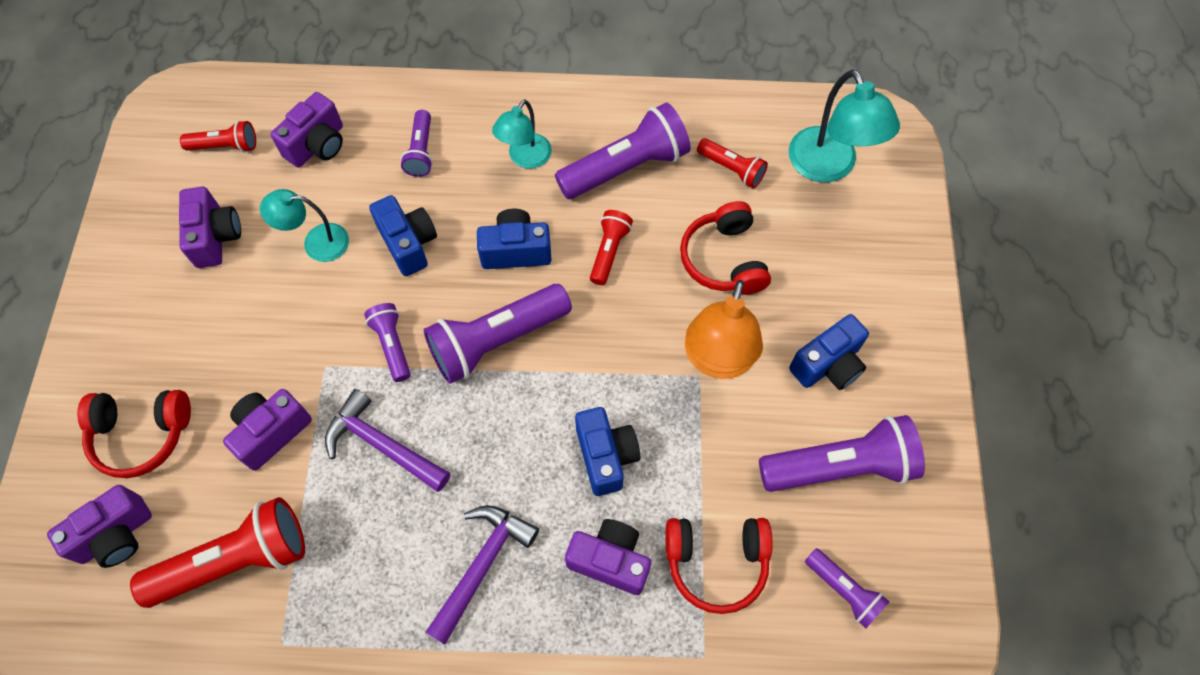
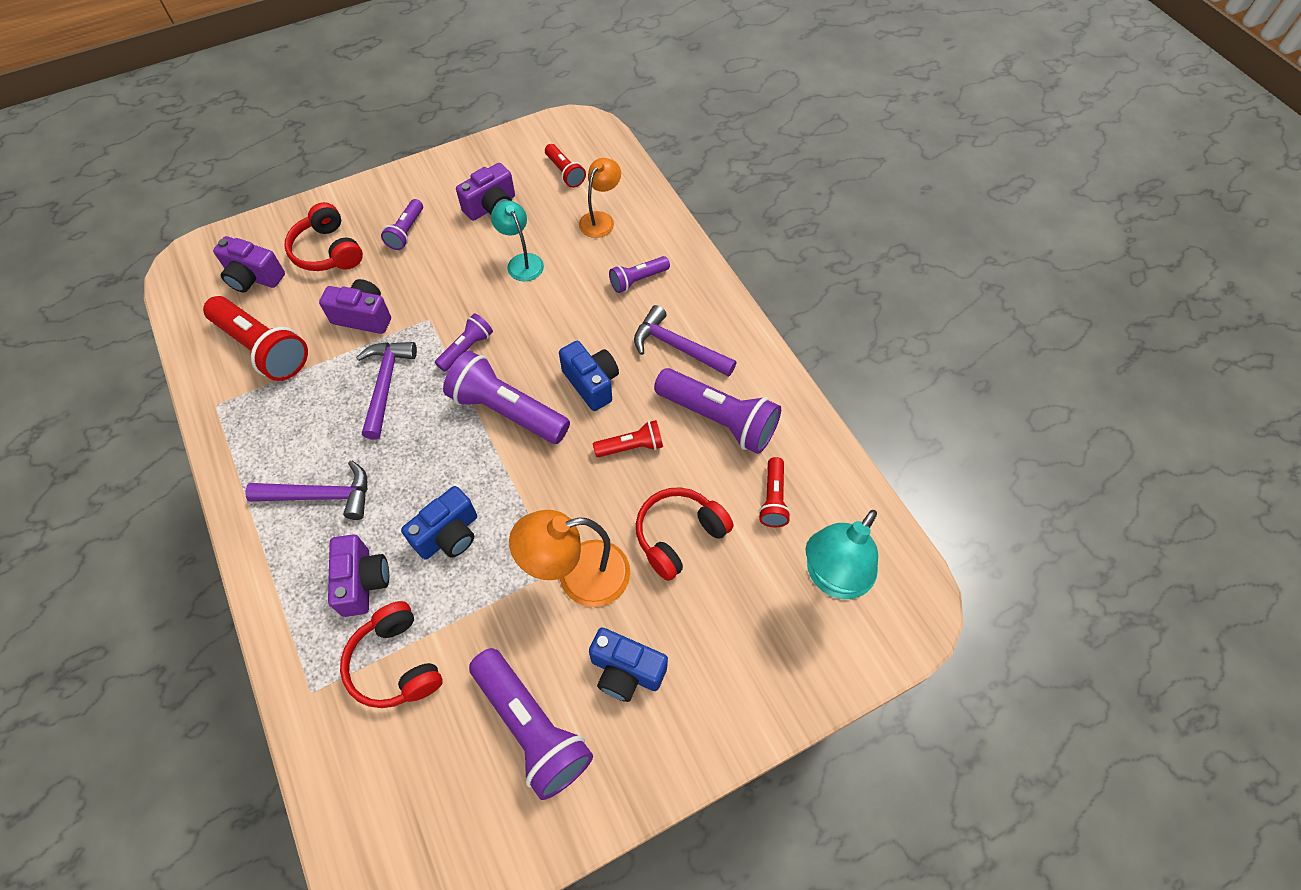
camera: 60 degrees right, 5 degrees down
(317, 145) = (600, 219): purple camera -> orange lamp
(408, 244) = (555, 314): blue camera -> none
(525, 158) = (678, 347): turquoise lamp -> purple hammer
(844, 590) = (415, 784): purple flashlight -> purple flashlight (406, 232)

